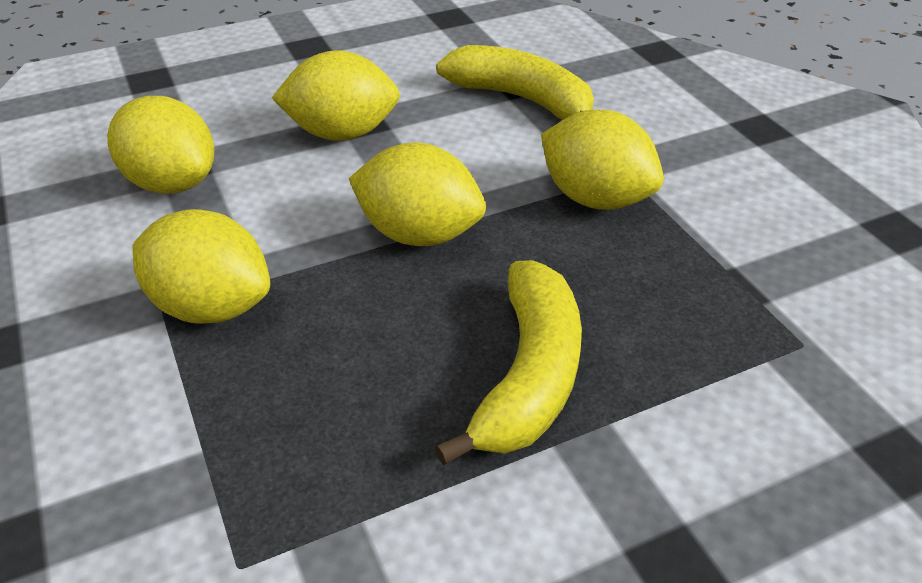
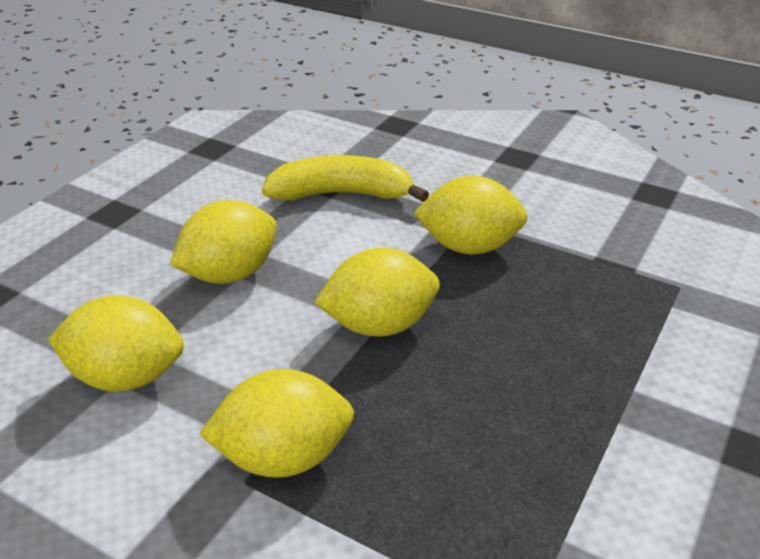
camera: 35 degrees left, 5 degrees down
(529, 375) = (558, 386): yellow banana -> none

